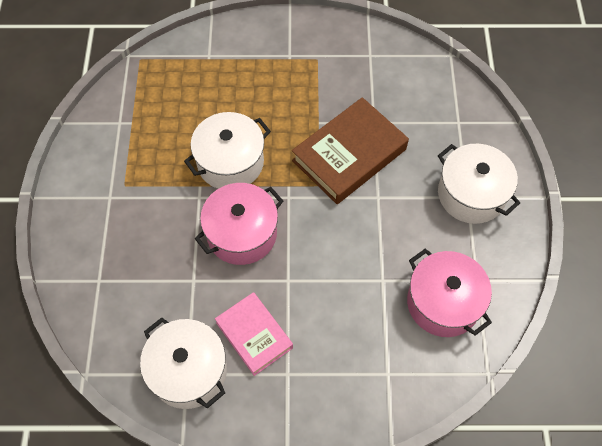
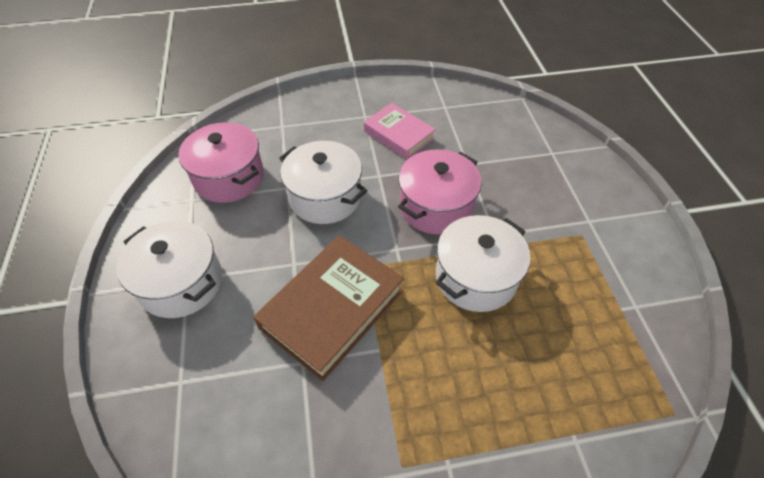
camera: 170 degrees right, 10 degrees down
(189, 371) = (444, 108): white pot -> white pot (325, 197)

